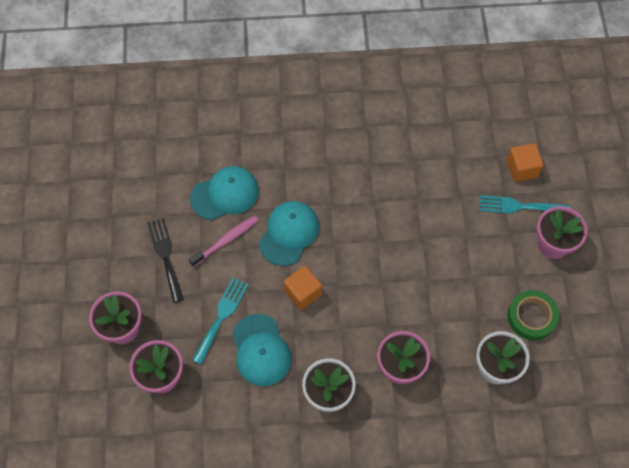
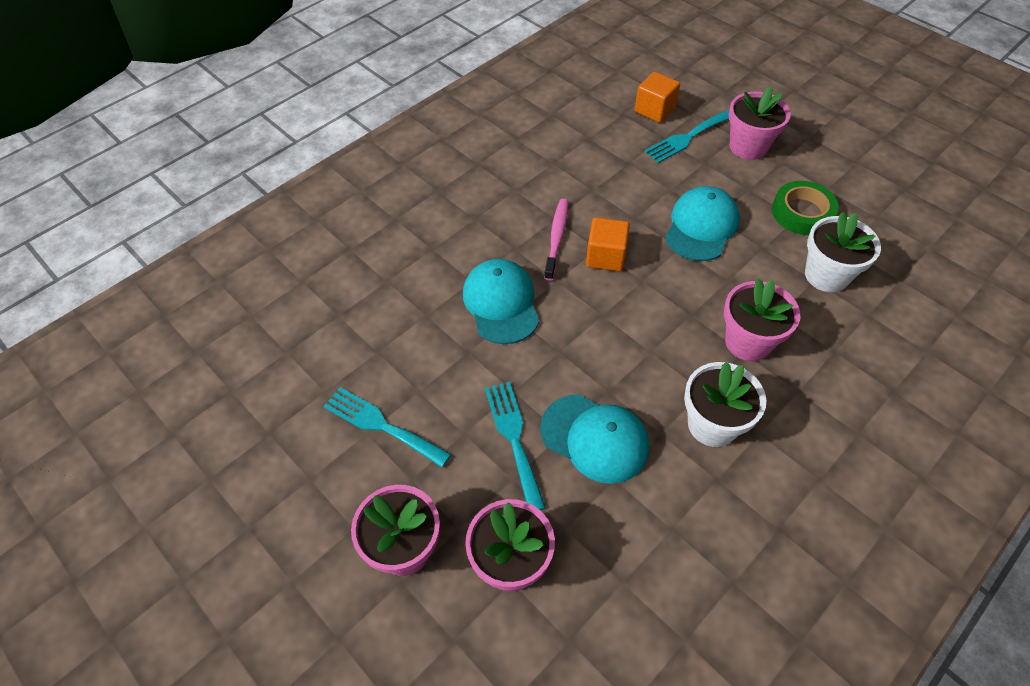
camera: 40 degrees left, 10 degrees down
(165, 256) = (381, 425): black fork -> turquoise fork
(225, 194) = (391, 315): turquoise cap -> turquoise cap (701, 227)
(226, 240) = (438, 358): pink toothbrush -> pink toothbrush (556, 238)
(303, 293) = (576, 347): orange cube -> orange cube (605, 256)

